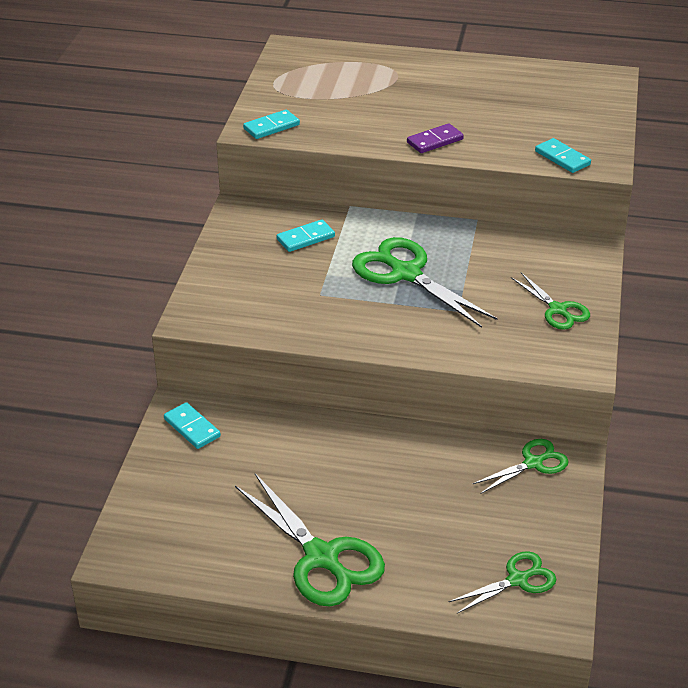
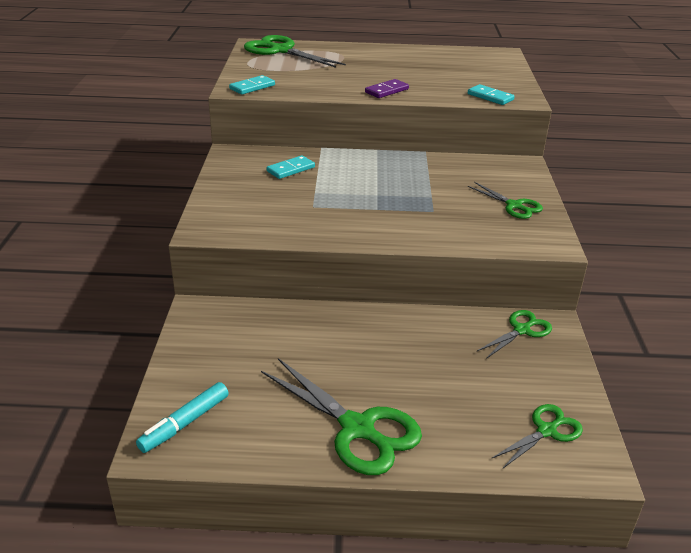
camera: 10 degrees left, 5 degrees down
(150, 534) = (184, 423): none -> turquoise marker
(192, 428) = (211, 326): turquoise domino -> none
(406, 273) = (381, 188): green scissors -> green scissors (281, 50)

